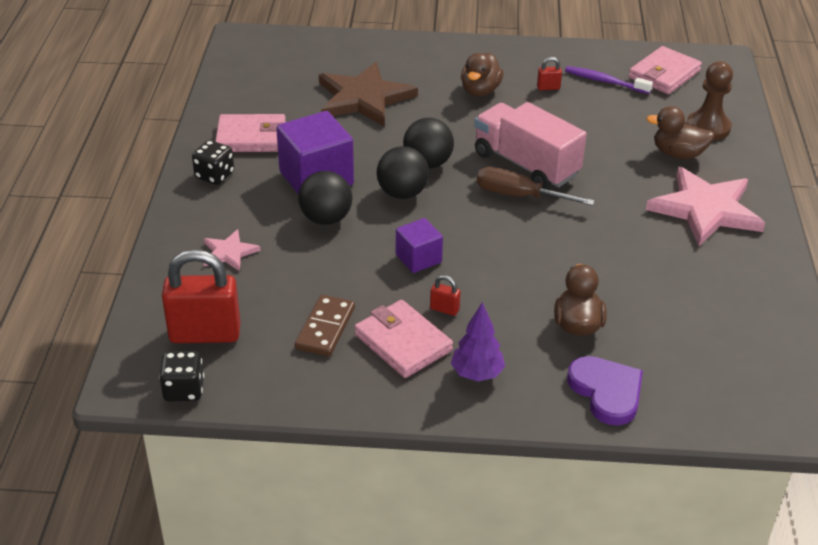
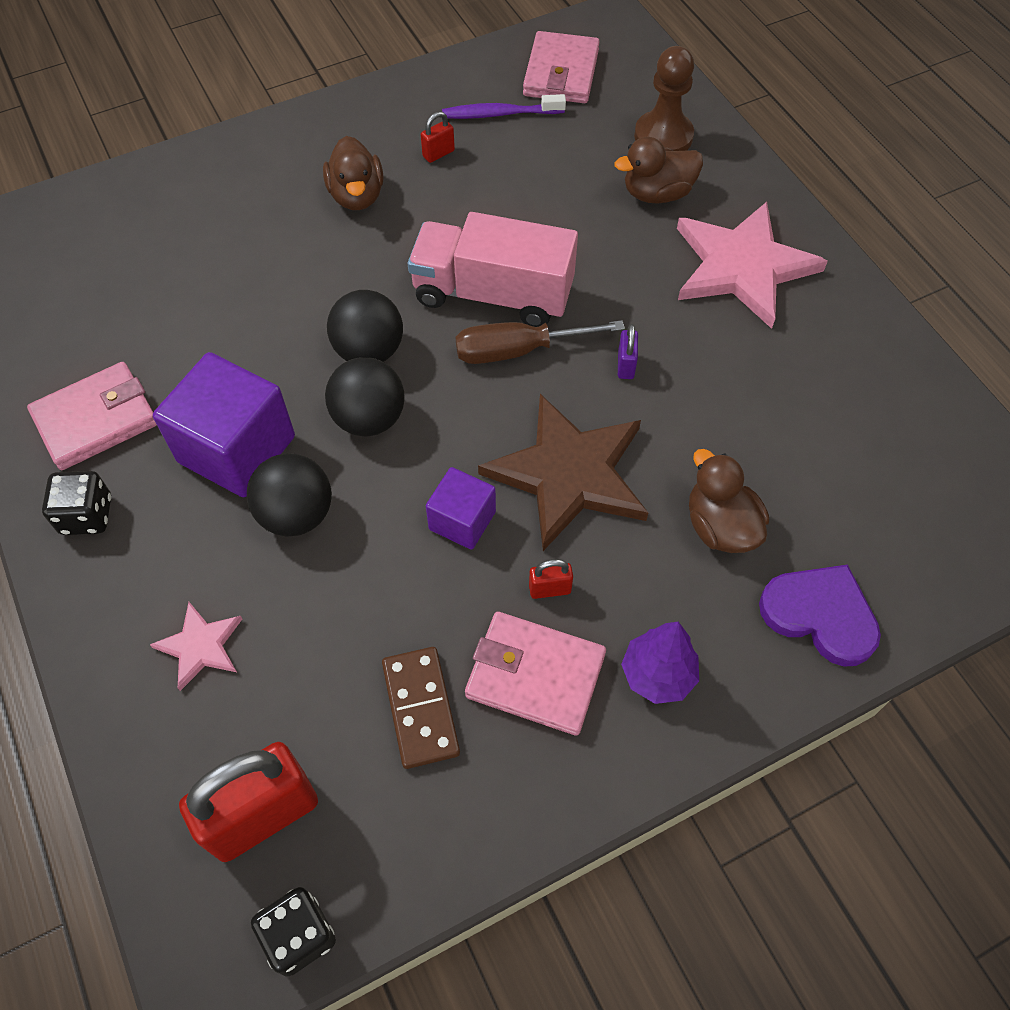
camera: 30 degrees left, 20 degrees up
(364, 98) = (211, 276): brown star -> brown star (569, 474)
(582, 228) = (625, 365): none -> purple padlock

